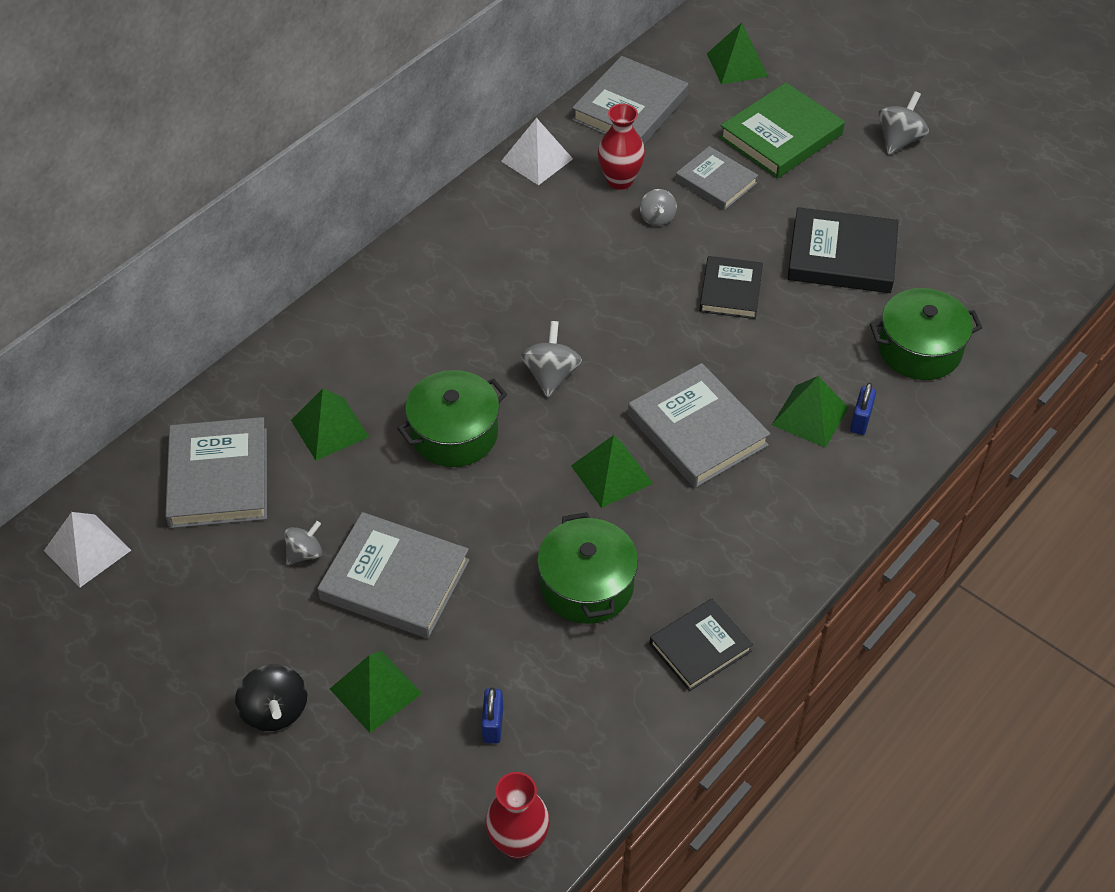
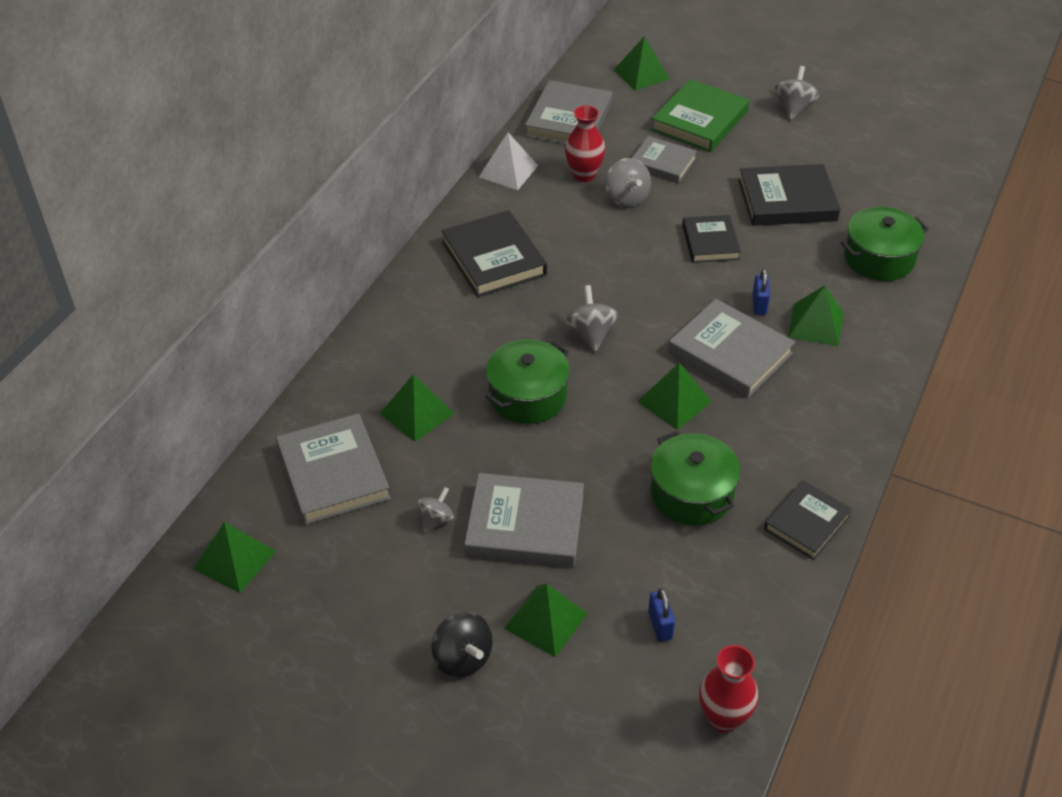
camera: 15 degrees left, 5 degrees down
(87, 550) = (235, 560): white pyramid -> green pyramid
(480, 263) = (493, 258): none -> black book
(657, 218) = (626, 198): grey spinning top -> grey spinning top, size x1.52
(860, 420) = (857, 320): blue padlock -> blue padlock (759, 304)

